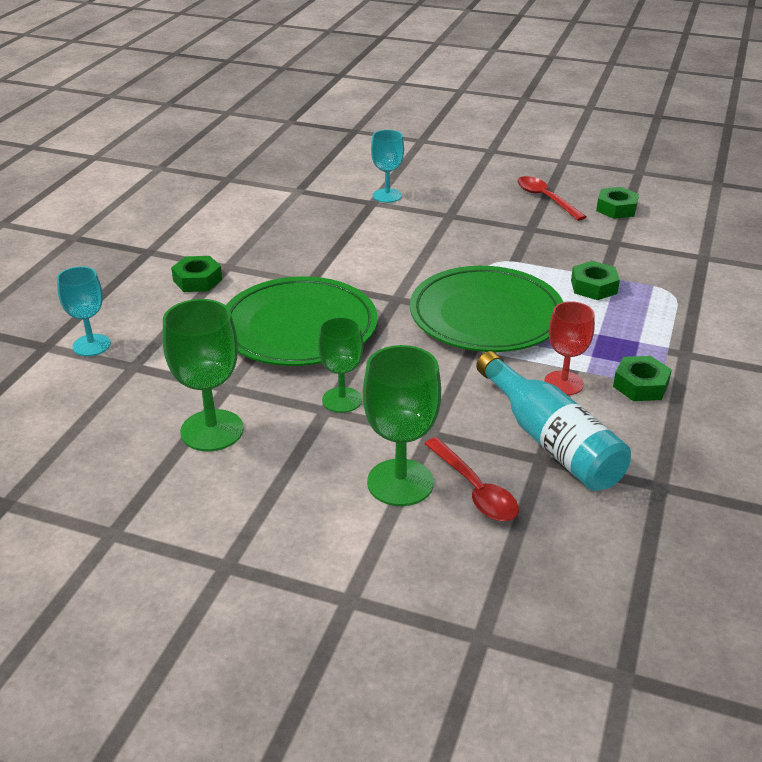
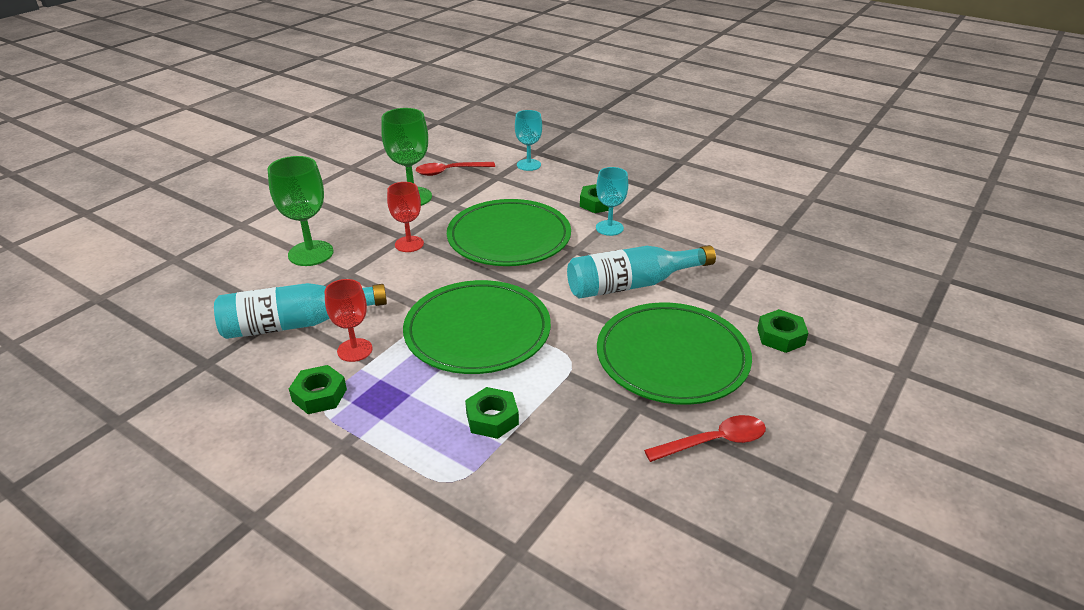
camera: 105 degrees right, 0 degrees up
(342, 400) = (409, 244): green goblet -> red goblet
(362, 244) = (632, 284): none -> turquoise bottle
(387, 195) = (737, 316): turquoise goblet -> turquoise goblet (609, 228)
(461, 219) = (672, 357): none -> green plate
(475, 490) = (279, 280): red spoon -> red spoon (450, 171)
(616, 208) = (674, 507): green nut -> green nut (780, 336)

